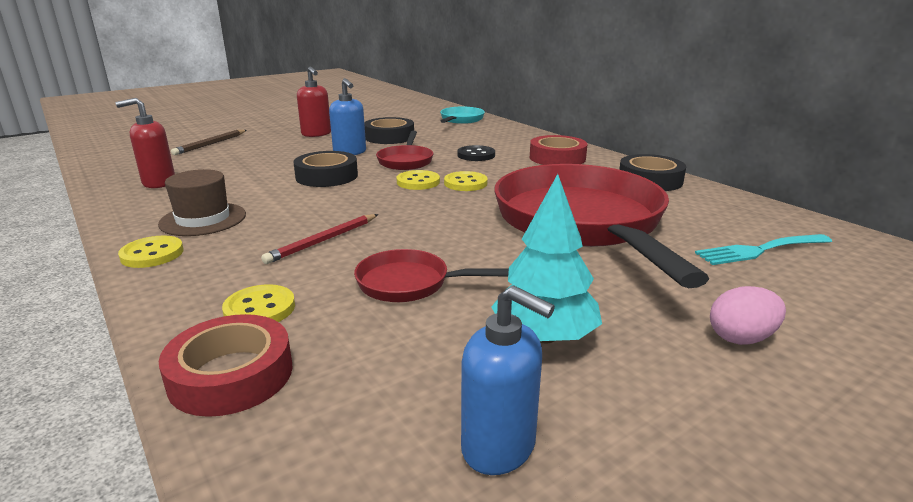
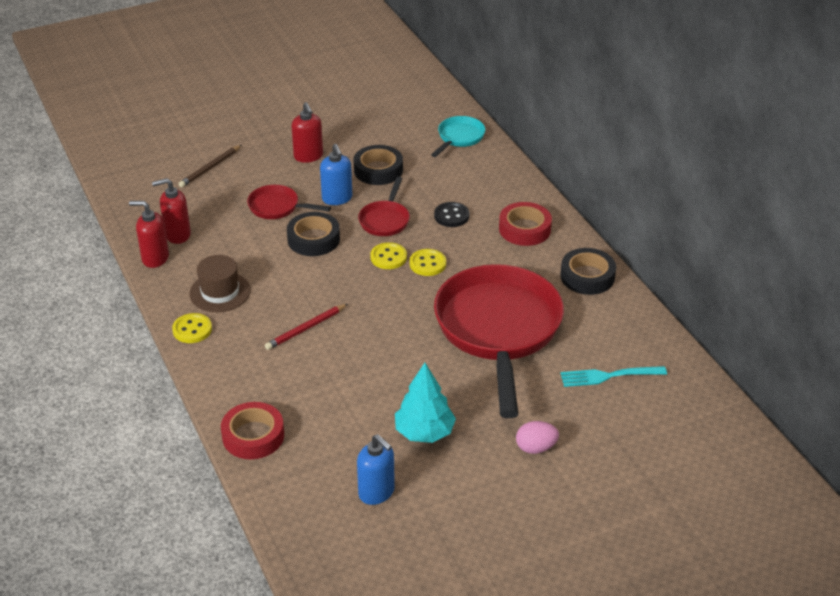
camera: 10 degrees right, 15 degrees up
(122, 200) = (155, 258): none -> red soap dispenser
(259, 309) = (265, 390): yellow button -> none
(410, 284) = (357, 379): red pan -> red pan (277, 207)

